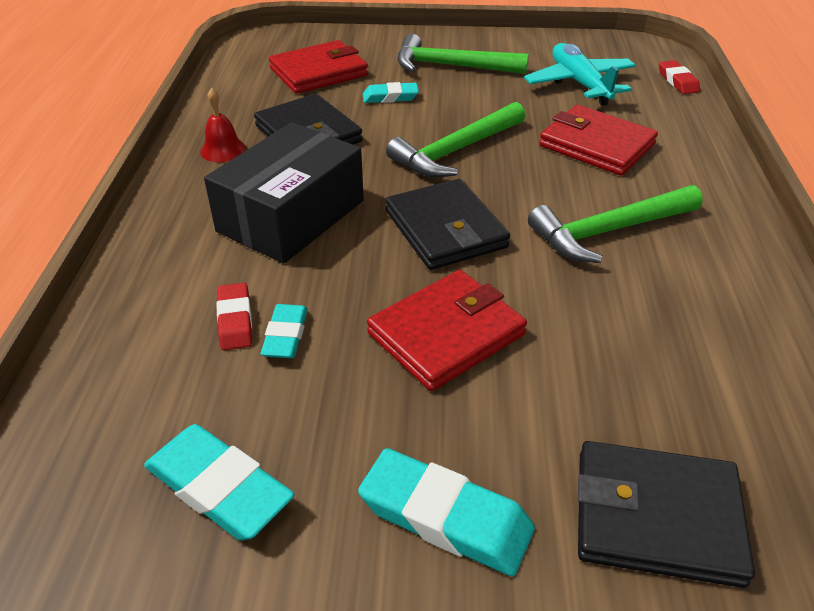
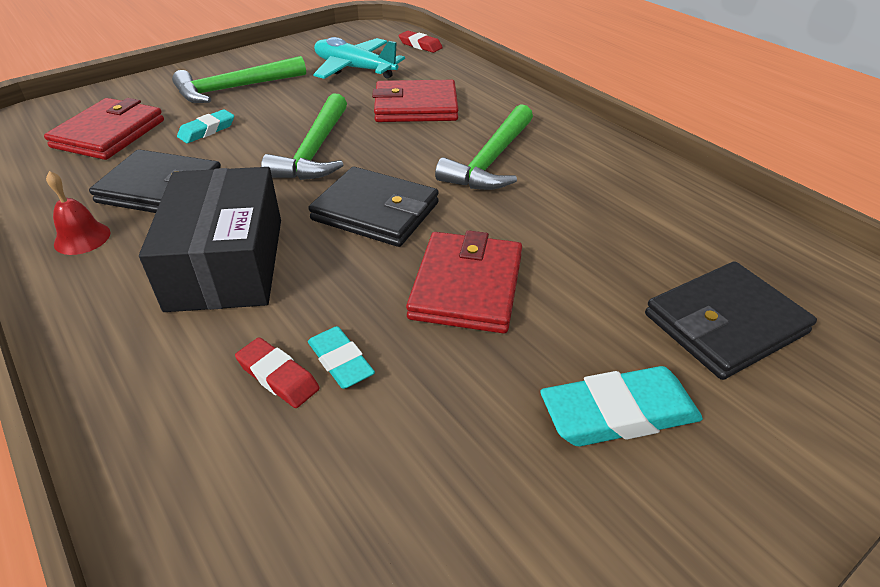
camera: 40 degrees left, 0 degrees up
(219, 488) = (433, 521): turquoise eraser -> none

